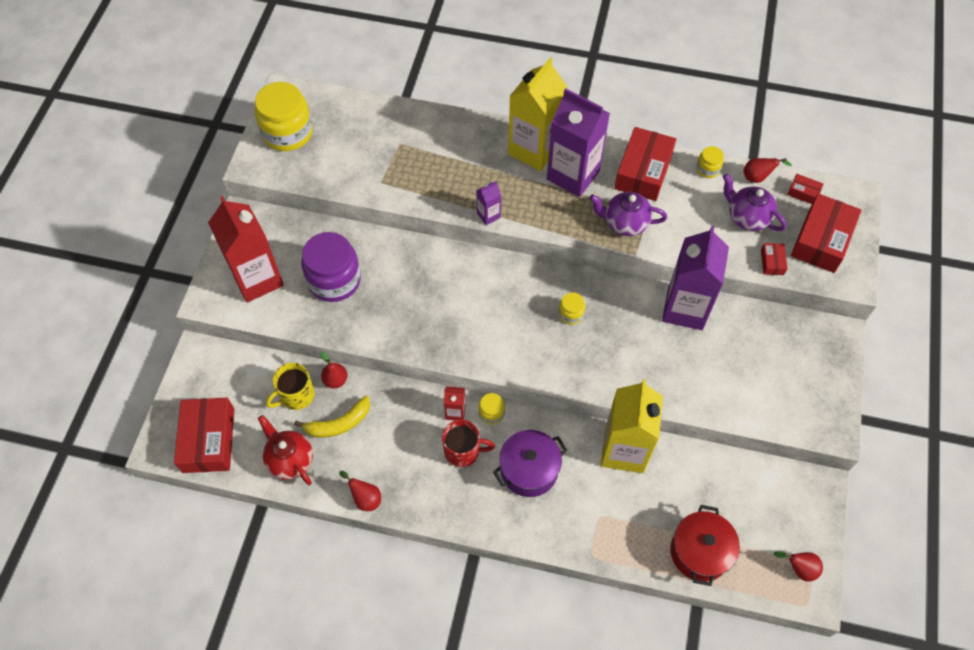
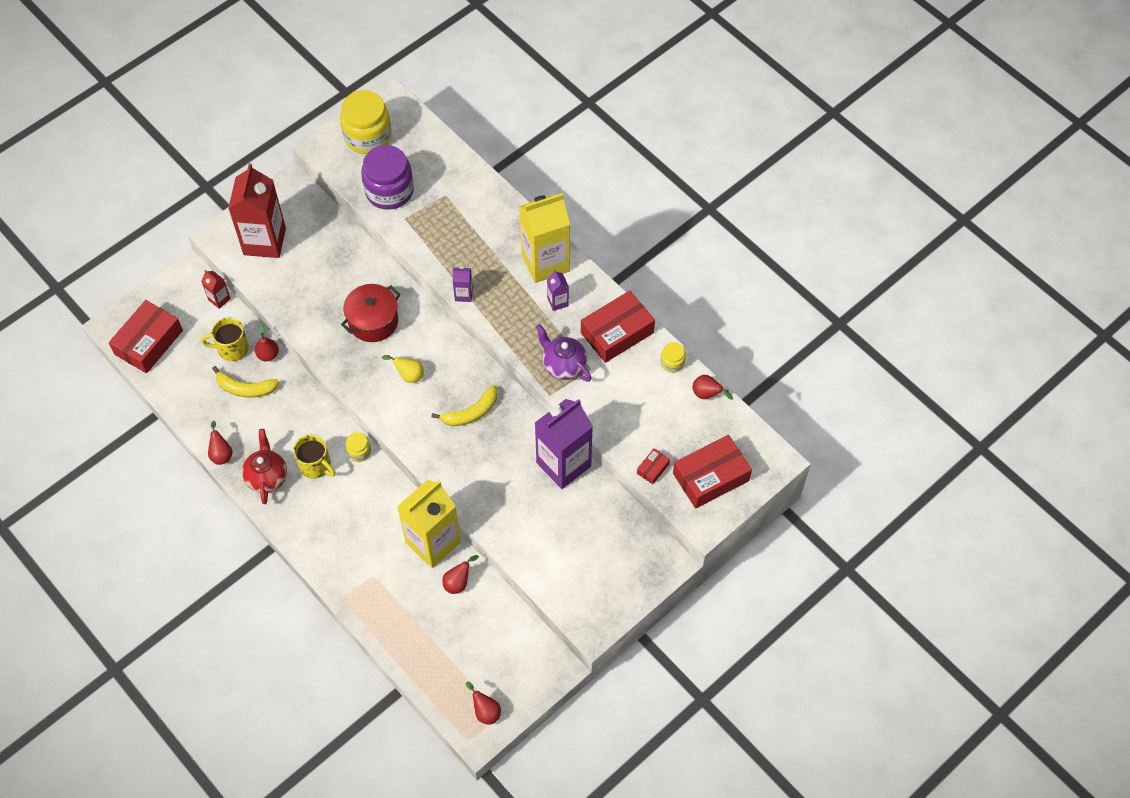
camera: 35 degrees right, 0 degrees up
(290, 460) = (192, 393): red teapot -> red teapot (267, 477)
(334, 280) = (318, 276): purple jar -> purple jar (389, 191)
(455, 412) = (334, 433): red carton -> red carton (219, 299)
(463, 451) = (316, 466): red mug -> yellow mug
(489, 316) = (408, 375): none -> yellow pear
(529, 470) = (351, 510): purple pot -> none
(571, 314) = (471, 412): yellow jar -> yellow banana
(573, 175) = (557, 302): purple carton -> purple carton, size x0.44
(676, 470) = (458, 582): none -> red pear
(699, 552) = (423, 650): red pot -> red pot (373, 321)
(747, 218) = (667, 421): purple teapot -> none
(803, 192) = (734, 430): red box -> none

